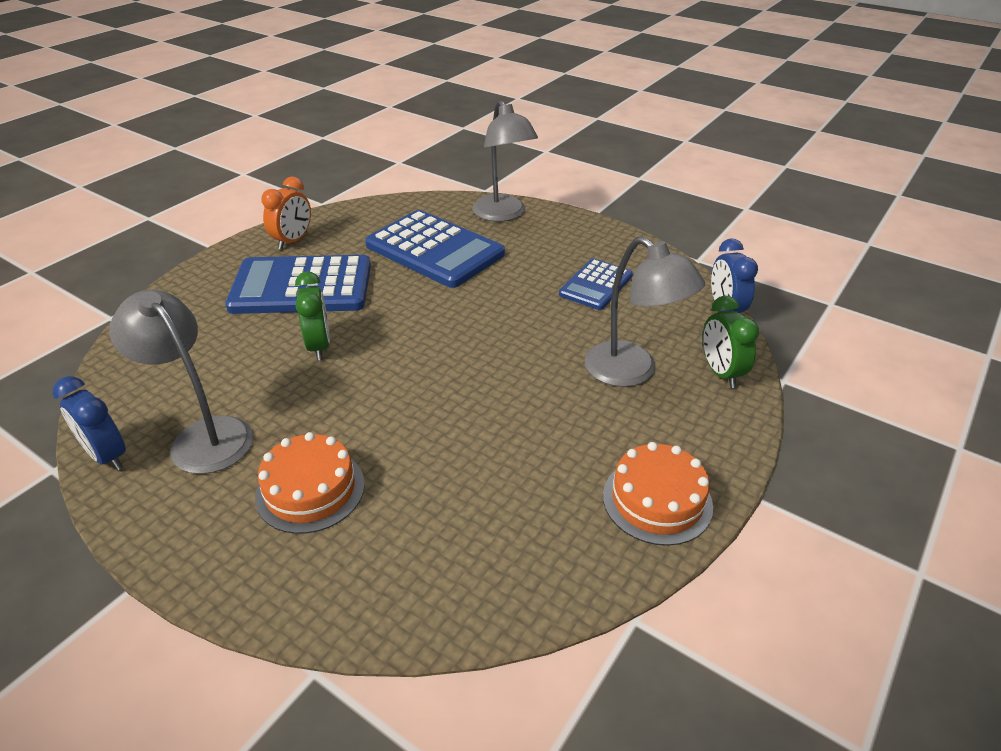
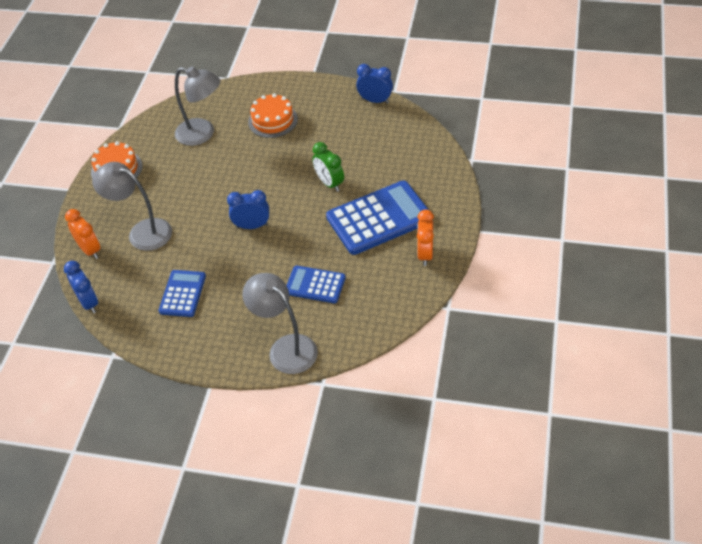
camera: 160 degrees right, 10 degrees up
(203, 435) = (342, 122): grey lamp -> grey lamp (202, 134)
(434, 250) = (315, 285): blue calculator -> blue calculator, size x0.56
(466, 328) = (252, 226): none -> blue clock
(720, 373) = (90, 250): green clock -> orange clock

